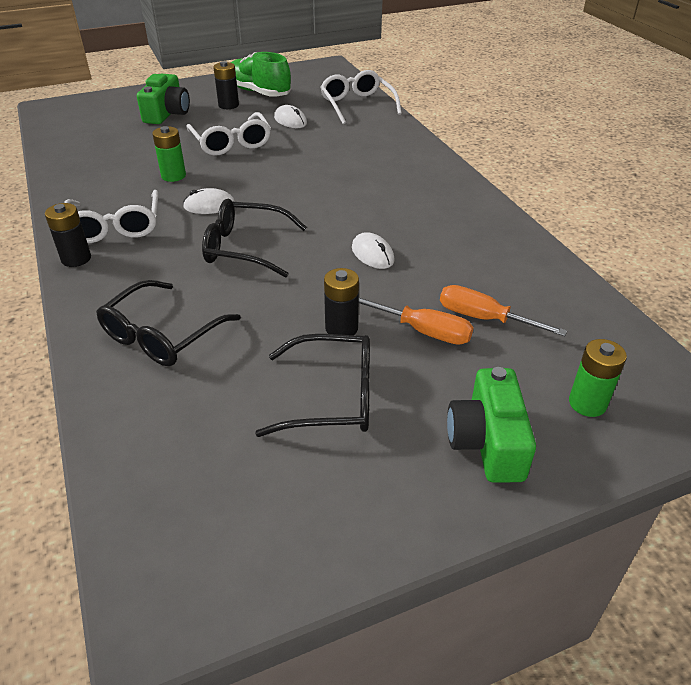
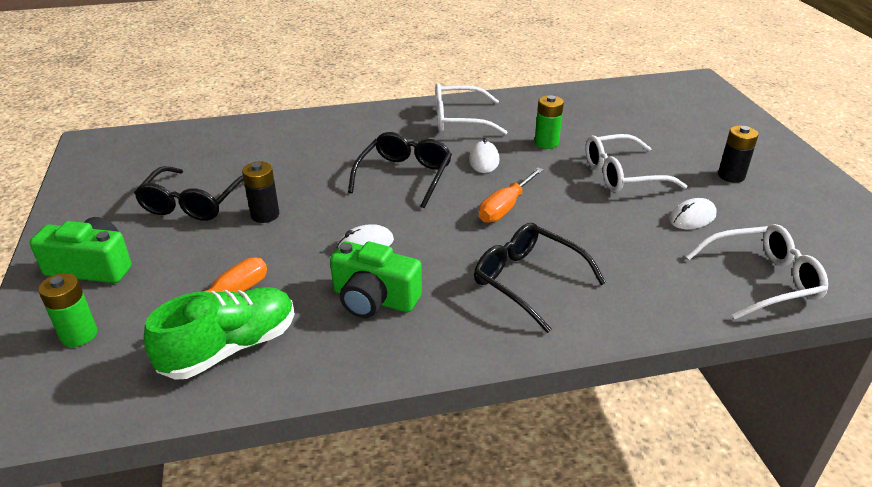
camera: 100 degrees right, 5 degrees down
(76, 259) = (417, 107): black battery -> none
(162, 335) = (304, 141): black glasses -> black glasses (528, 281)
(167, 113) = (696, 138): green camera -> green camera (374, 299)
(258, 92) = (782, 198): green shoe -> green shoe (230, 348)
(423, 331) = (234, 257): orange screwdriver -> orange screwdriver (505, 207)

